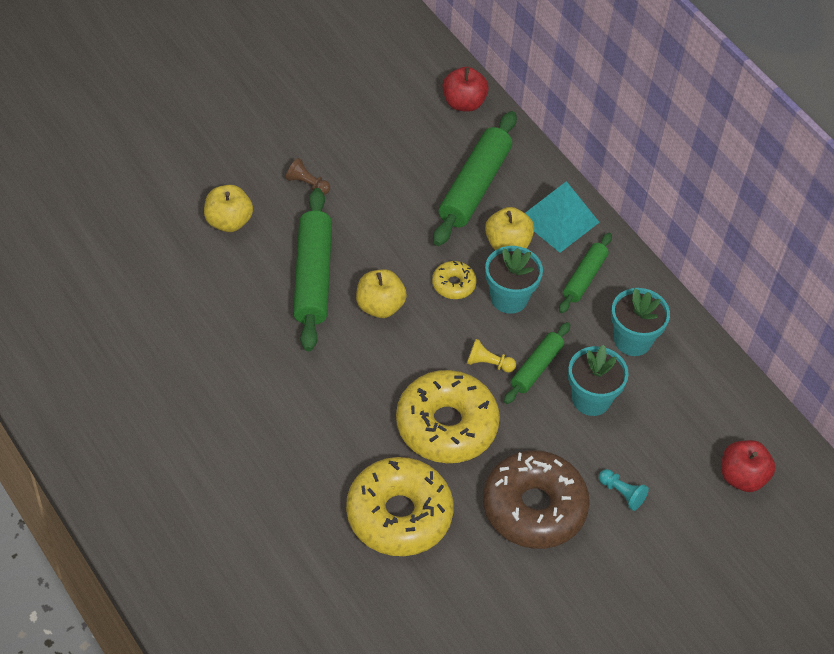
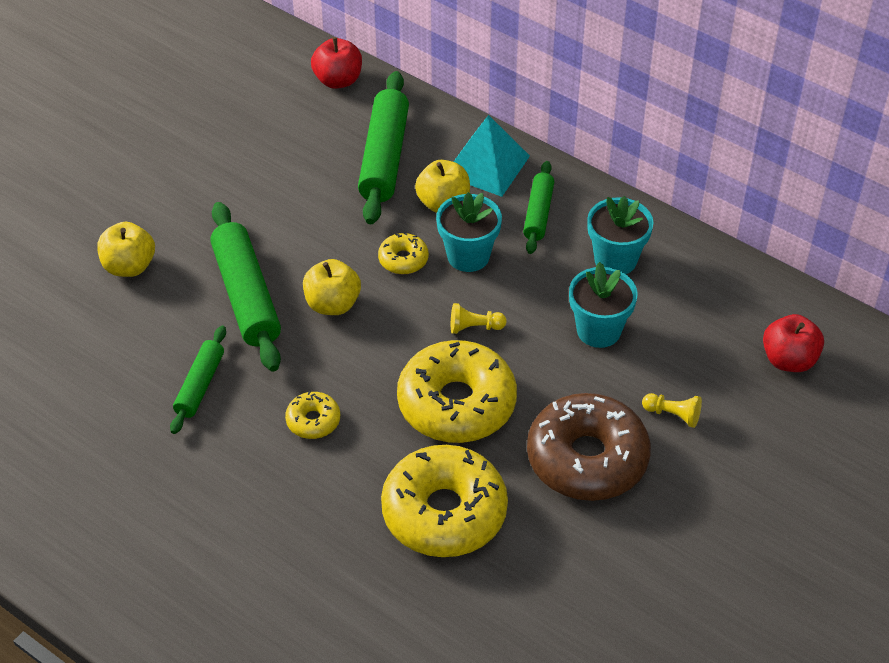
camera: 15 degrees left, 5 degrees down
(307, 184) = (202, 204): brown pawn -> none
(325, 403) = (313, 421): none -> yellow donut
(536, 368) = (527, 316): green rolling pin -> green rolling pin (200, 385)
(622, 493) = (673, 415): turquoise pawn -> yellow pawn

